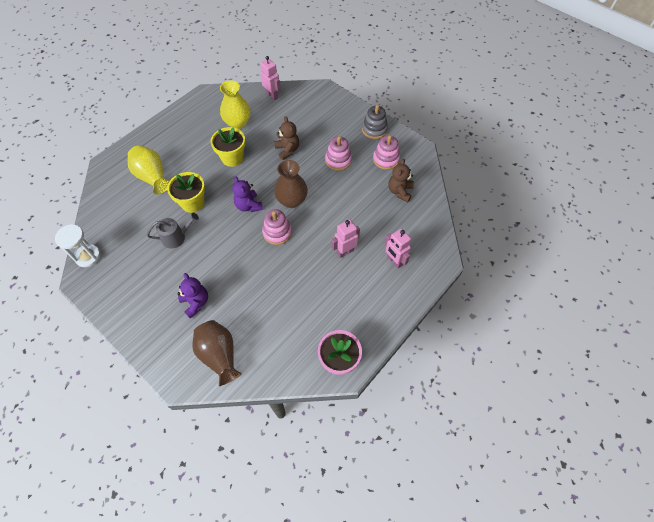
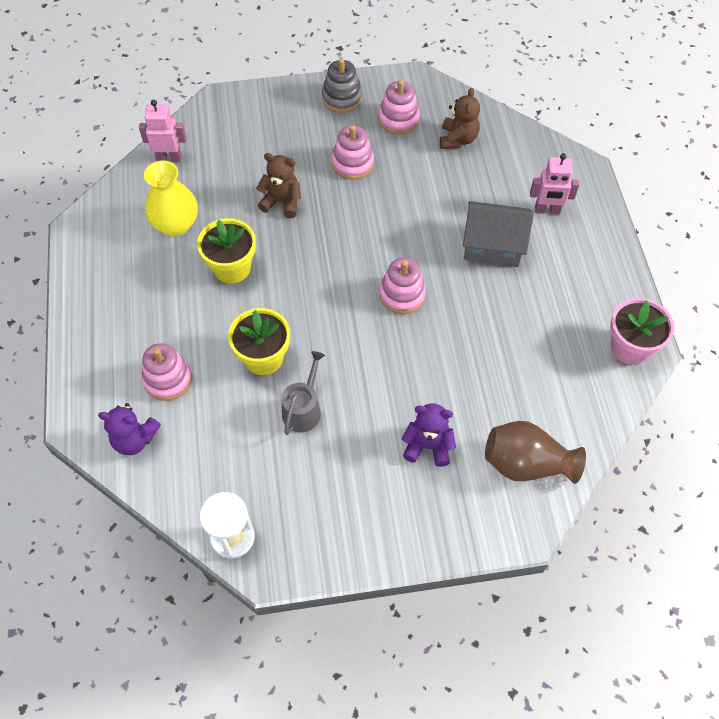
camera: 50 degrees left, 0 degrees up
(152, 177) = (168, 379): yellow vase -> pink stacking toy
(249, 206) = (331, 298): purple teddy bear -> purple teddy bear (134, 439)
(292, 200) = (367, 249): brown vase -> none
(345, 251) = (492, 246): pink robot -> grey house
(400, 191) = (458, 139): brown teddy bear -> brown teddy bear turned 135 degrees counterclockwise

